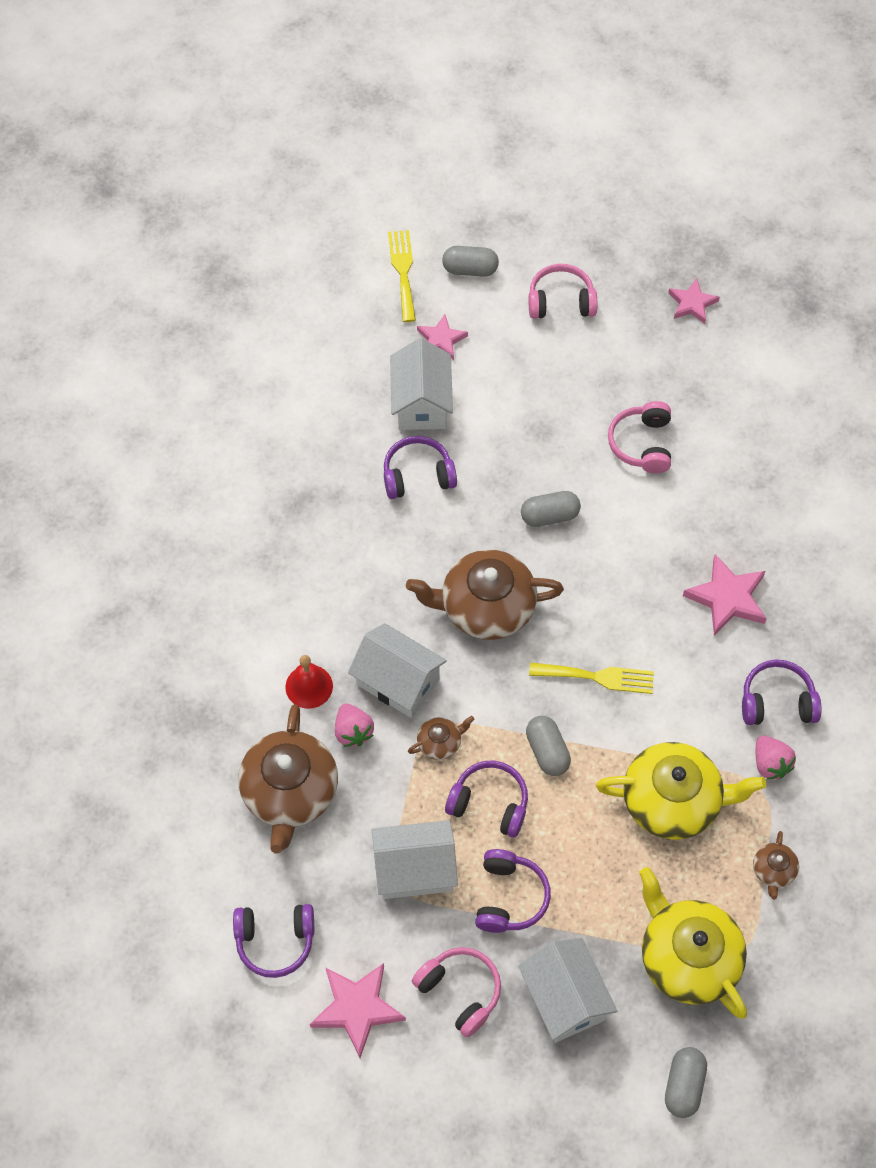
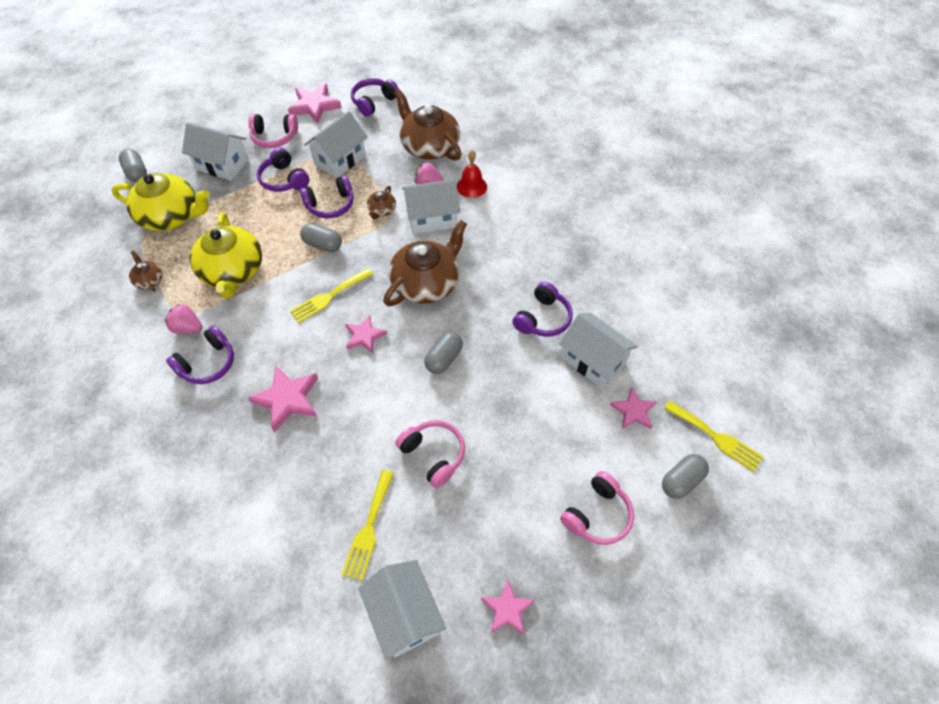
camera: 135 degrees right, 5 degrees down
(601, 601) = (364, 336): none -> pink star
(673, 800) = (233, 271): yellow teapot -> yellow teapot turned 60 degrees counterclockwise
(746, 433) = (368, 528): none -> yellow fork
(769, 358) = (404, 615): none -> white house

